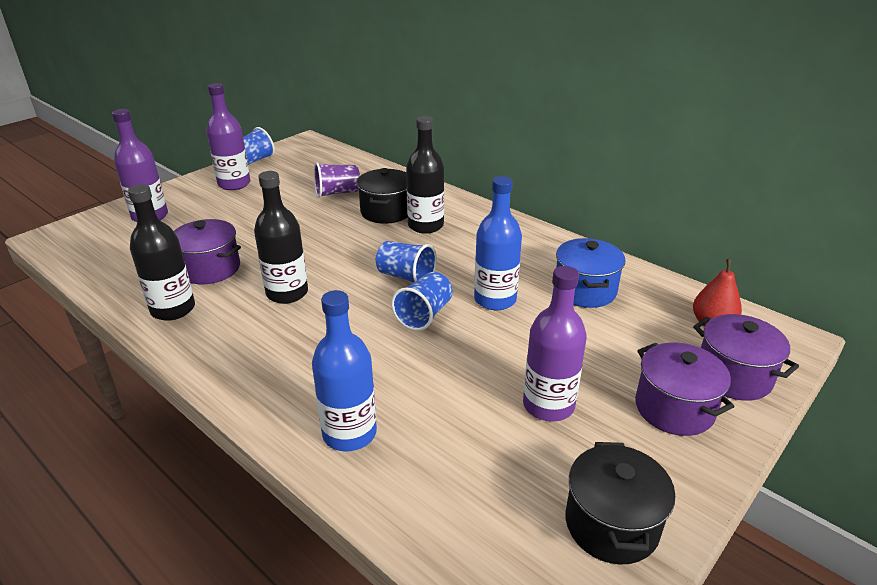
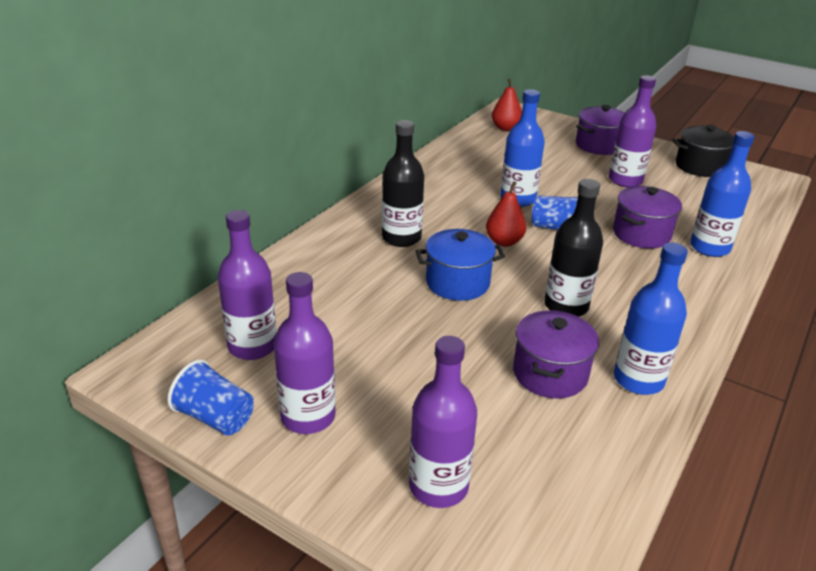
camera: 100 degrees left, 0 degrees up
(173, 309) = (638, 380): black bottle -> blue bottle
(308, 170) = (252, 346): none -> purple bottle
(337, 193) = (329, 307): purple cup -> none
(386, 212) = (375, 265): black pot -> none
(406, 277) = (504, 241): blue cup -> red pear
(585, 290) = (486, 164): blue pot -> blue pot (457, 283)
(733, 376) = (557, 128): purple pot -> purple pot (641, 234)

